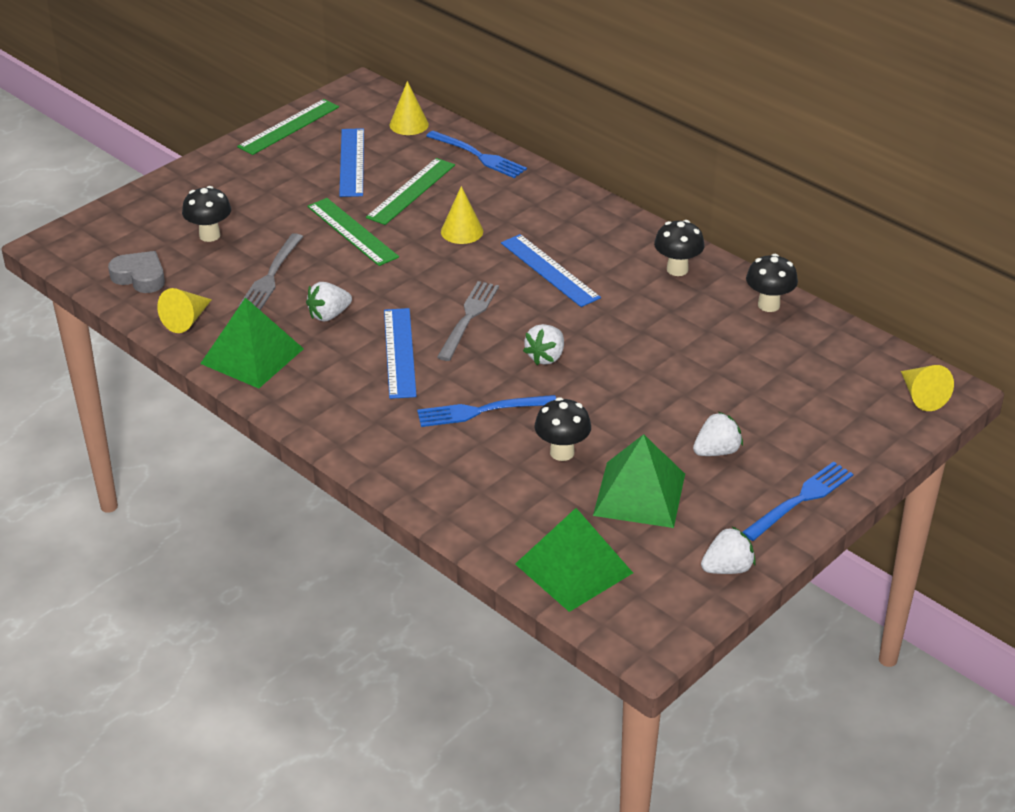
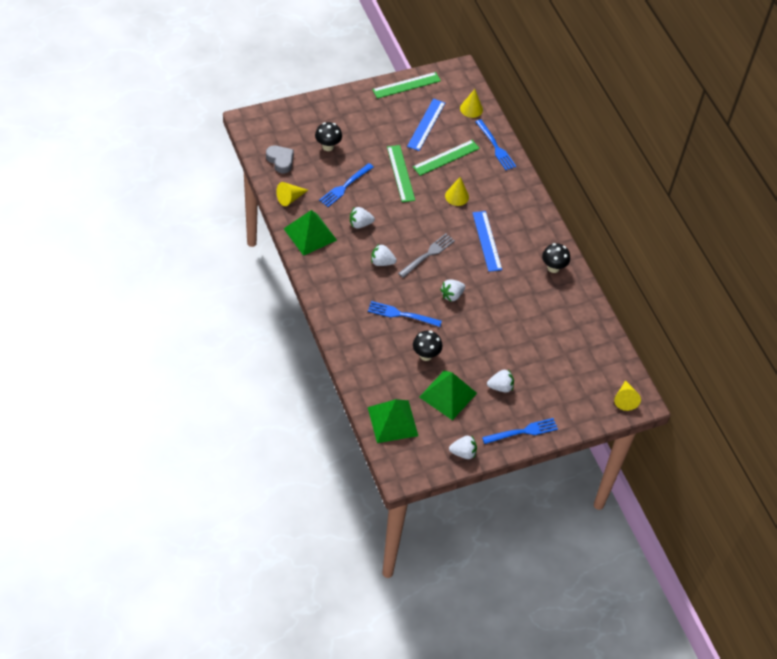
camera: 20 degrees right, 15 degrees up
(271, 276) = (345, 186): grey fork -> blue fork
(399, 352) = (382, 262): blue ruler -> white strawberry
(768, 305) = (586, 310): black mushroom -> none

